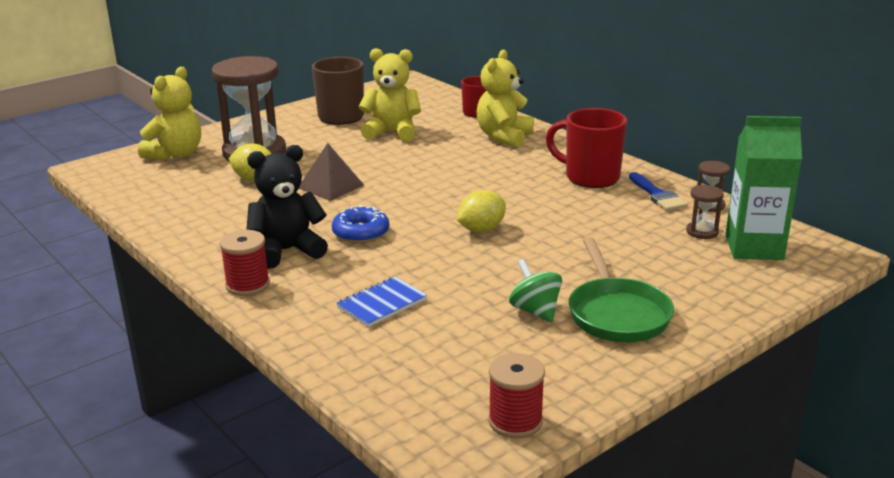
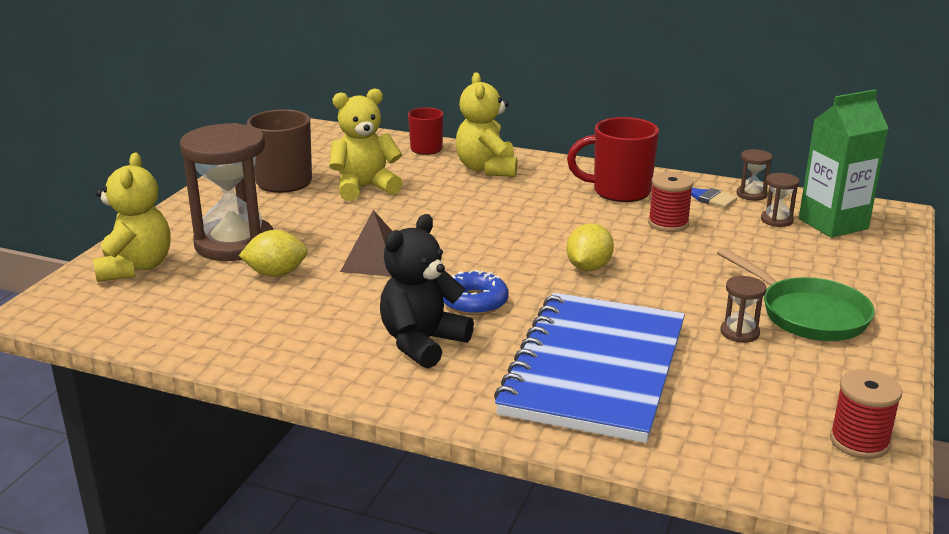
camera: 30 degrees left, 0 degrees up
(247, 285) = (430, 393): red spool -> red spool (668, 223)
(382, 304) = (594, 369): blue notebook -> blue notebook, size x2.49
(535, 311) = (739, 333): green spinning top -> brown hourglass

